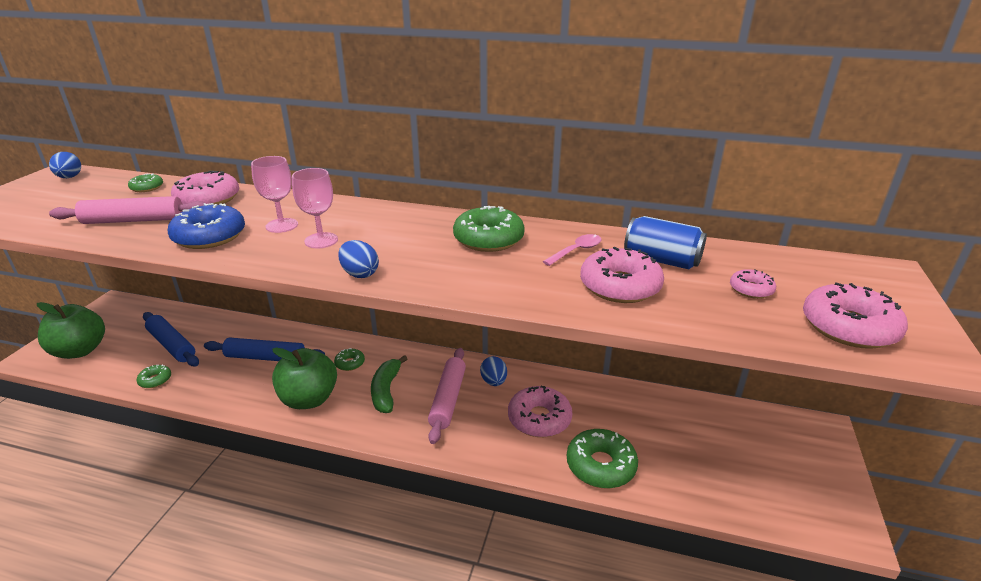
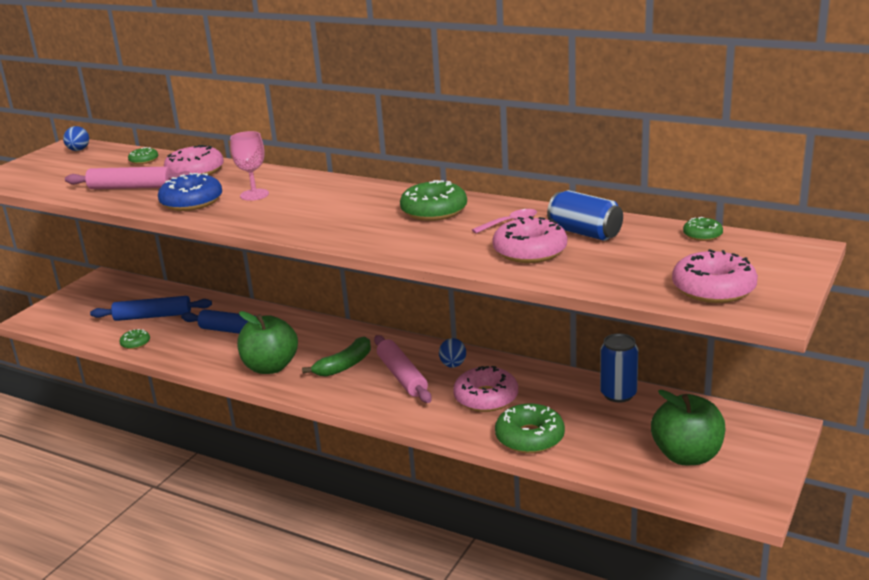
camera: 15 degrees right, 5 degrees down
(80, 351) = (72, 316): green apple -> green apple (687, 456)
(172, 345) = (153, 316): blue rolling pin -> blue rolling pin turned 60 degrees counterclockwise
(321, 240) = (284, 208): pink goblet -> none
(350, 363) = (316, 341): green donut -> green donut (702, 235)
(360, 274) = (308, 234): blue egg -> none
(386, 391) = (344, 365): green banana -> green banana turned 150 degrees counterclockwise
(448, 399) = (402, 376): pink rolling pin -> pink rolling pin turned 45 degrees counterclockwise
(660, 403) = (618, 394): none -> blue can
(751, 289) = (650, 258): pink donut -> none

